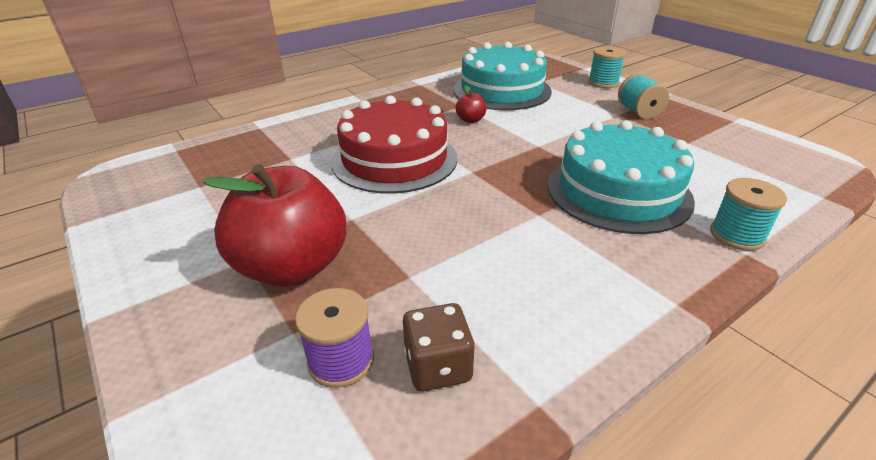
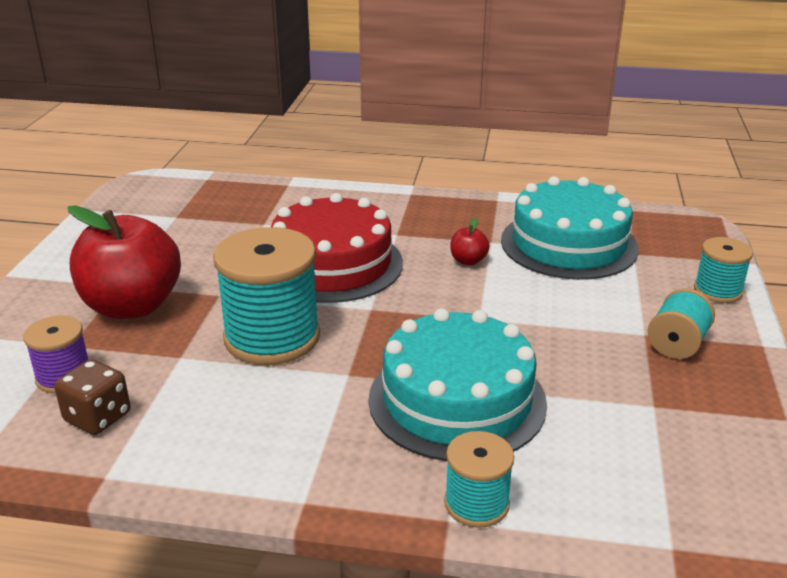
camera: 45 degrees right, 5 degrees down
(448, 222) = (272, 337): none -> turquoise spool

